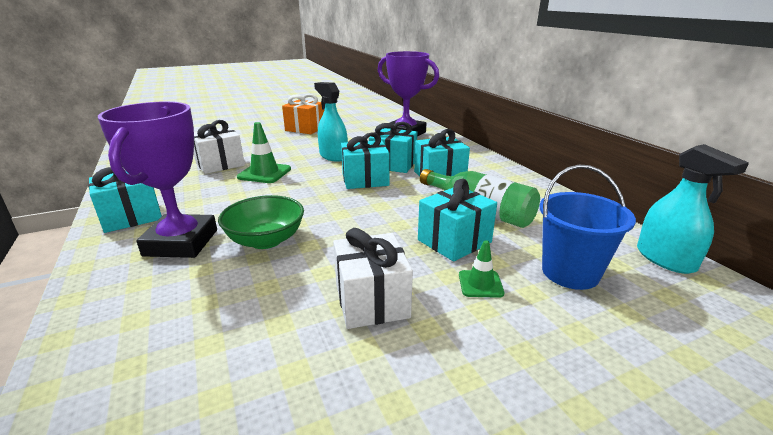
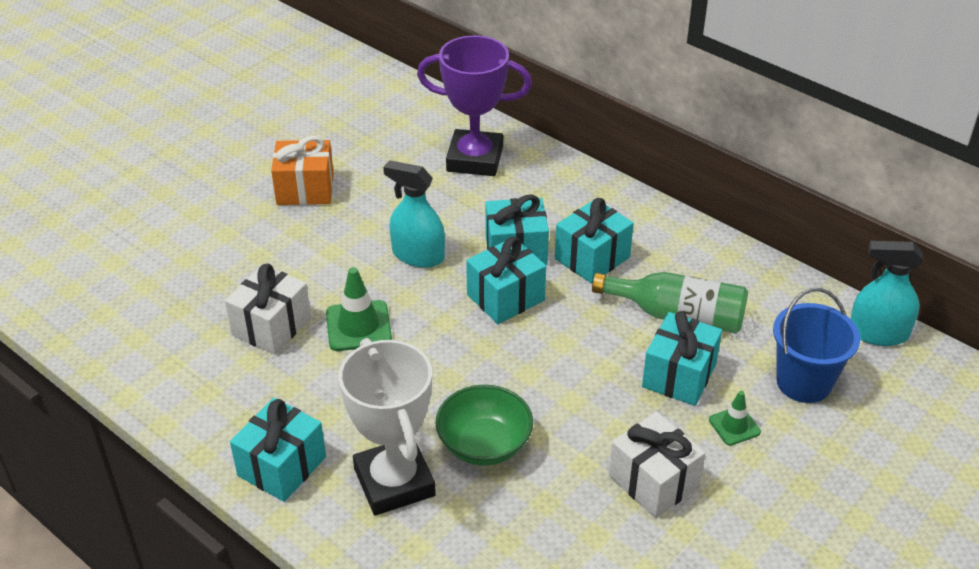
camera: 25 degrees left, 15 degrees up
(181, 242) = (394, 482): purple trophy -> white trophy
(665, 259) = (878, 333): turquoise spray bottle -> turquoise spray bottle turned 150 degrees clockwise

